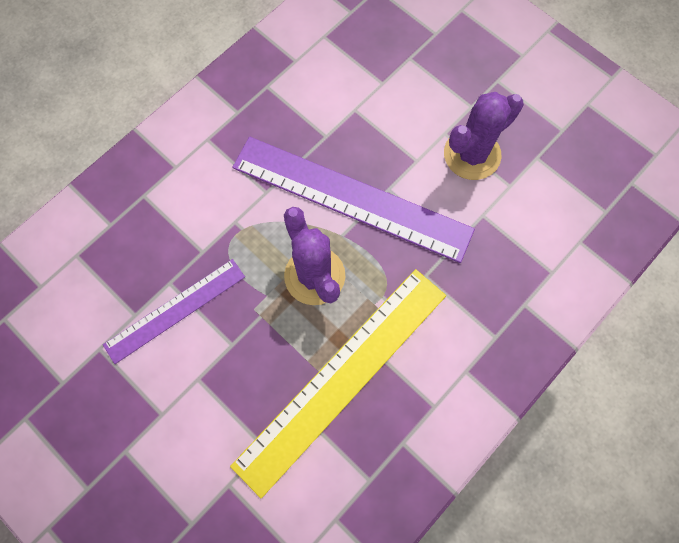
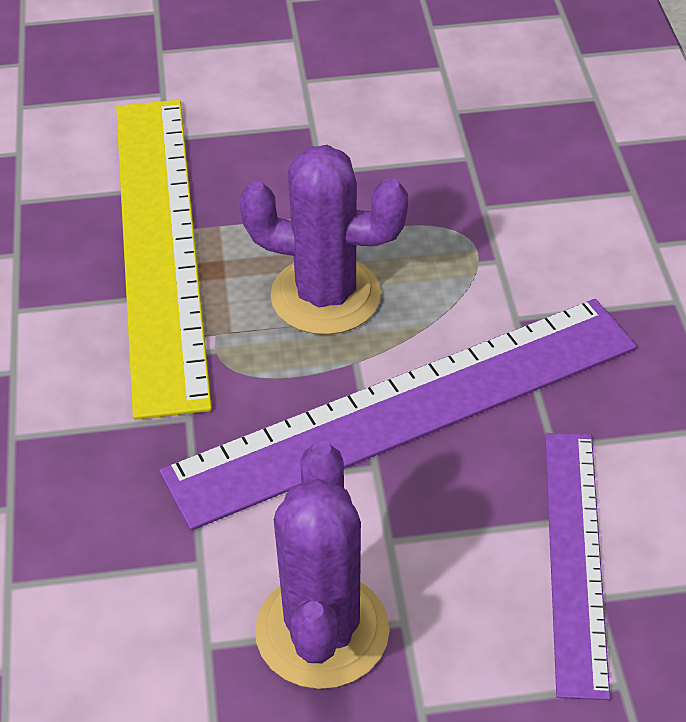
camera: 130 degrees right, 25 degrees down
(175, 310) = (423, 145): purple ruler -> purple ruler (575, 558)

